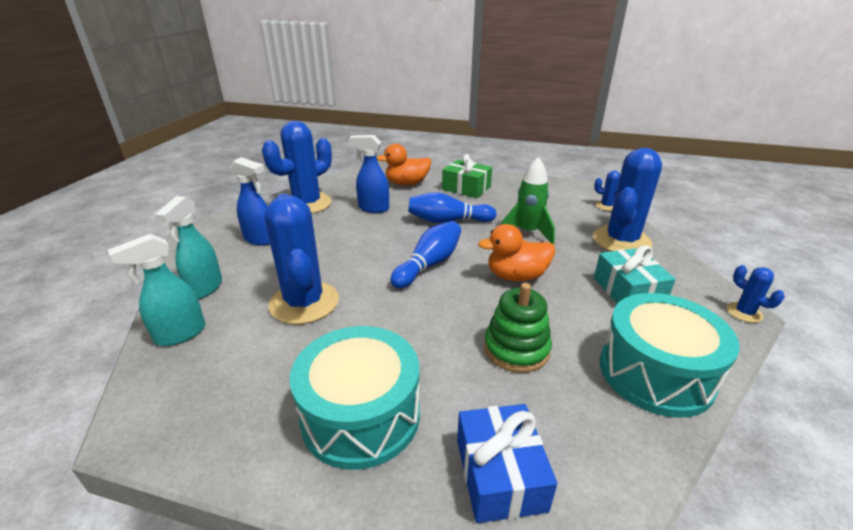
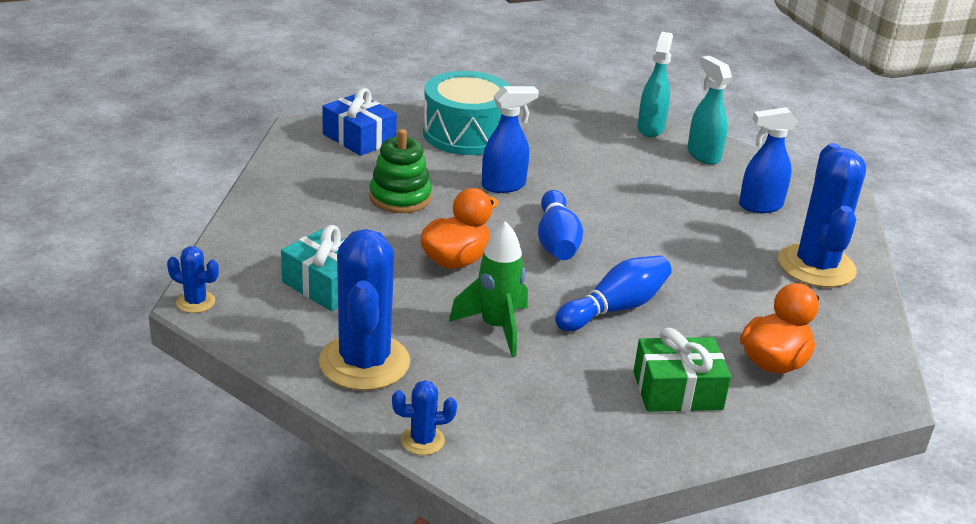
camera: 140 degrees right, 0 degrees up
(304, 303) = (608, 172): blue cactus -> none
(373, 208) = (732, 292): blue spray bottle -> blue spray bottle (504, 186)
(655, 373) = (279, 217): turquoise drum -> none

